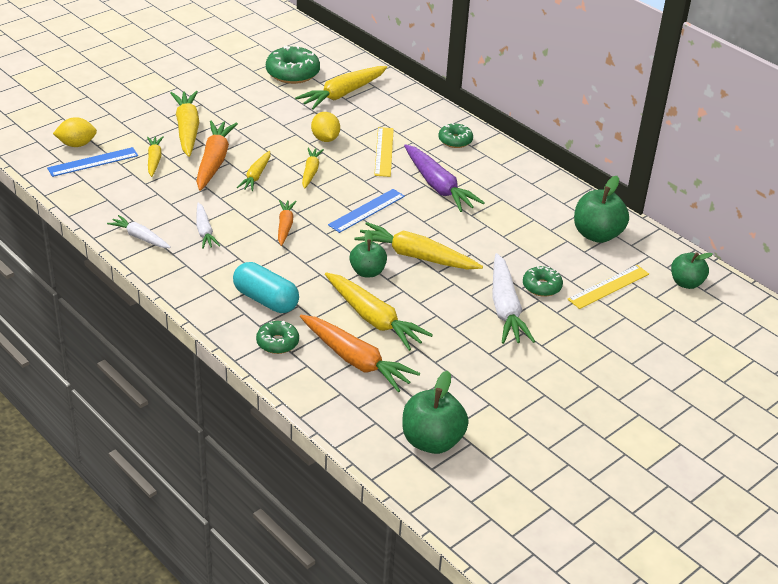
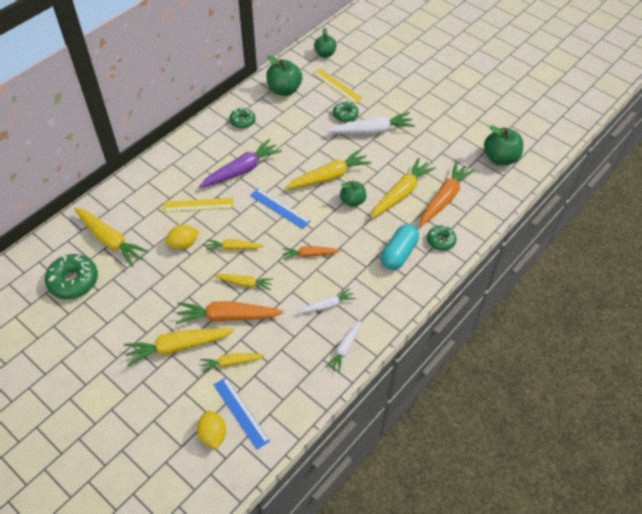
camera: 95 degrees left, 15 degrees up
(416, 256) = (329, 177): yellow carrot -> yellow carrot turned 135 degrees counterclockwise
(455, 140) = (178, 164): green donut -> green donut (242, 121)

